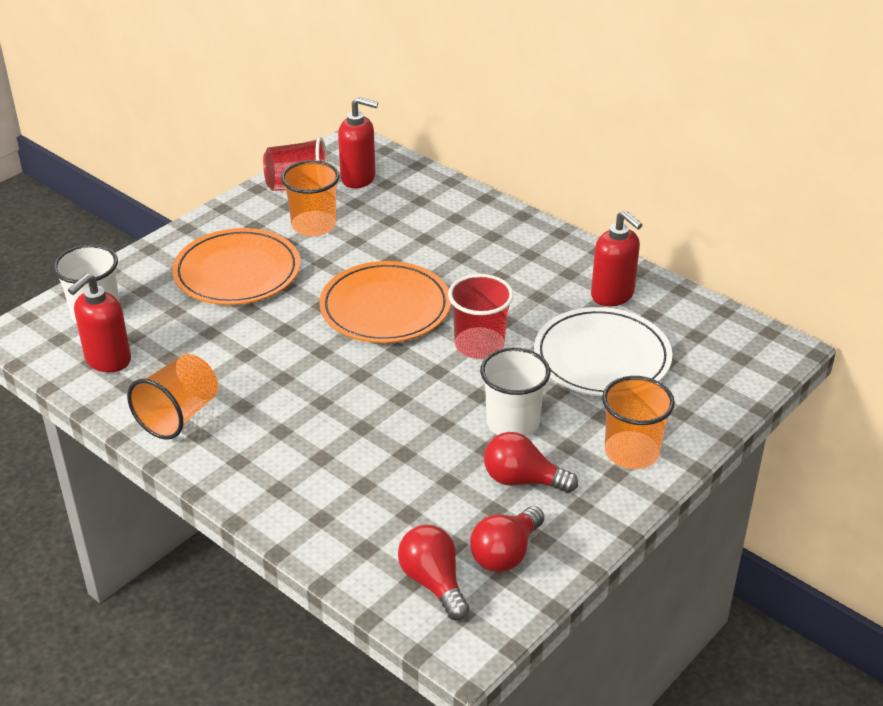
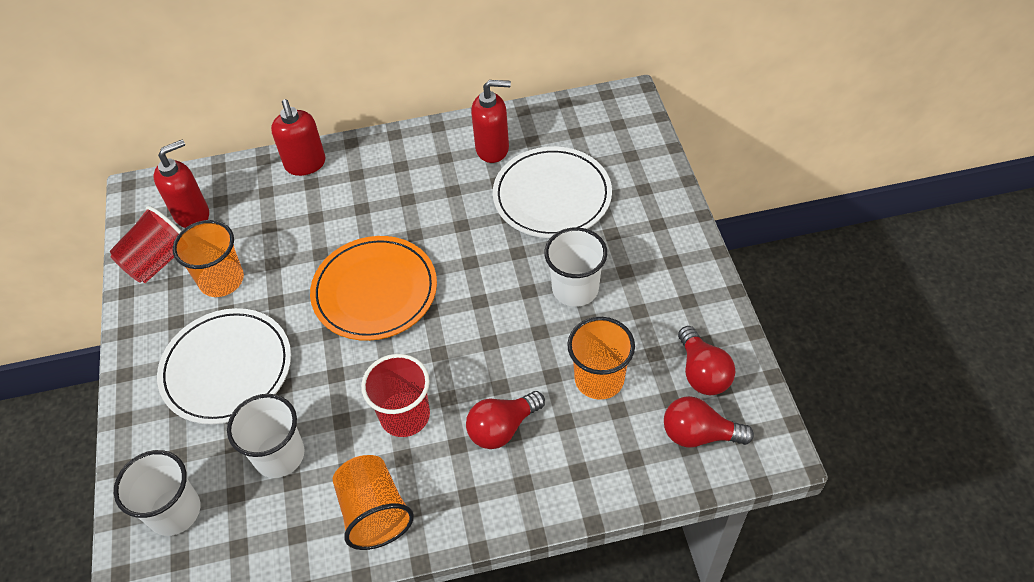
camera: 50 degrees left, 15 degrees up
(107, 360) = (249, 533): red soap dispenser -> red soap dispenser (305, 164)
(186, 339) = (279, 455): none -> white cup
(237, 272) = (227, 368): orange plate -> white plate
(479, 345) = (474, 258): red cup -> red cup (405, 415)
(522, 480) = (638, 318): red light bulb -> red light bulb (502, 428)
(631, 452) = (660, 240): orange cup -> orange cup (599, 379)

